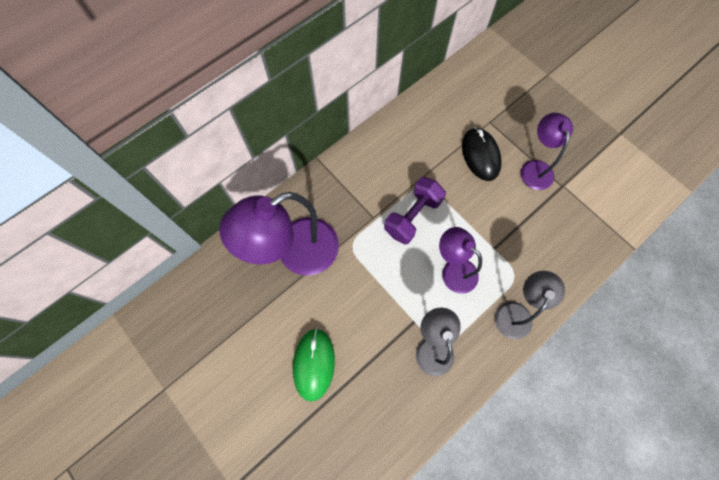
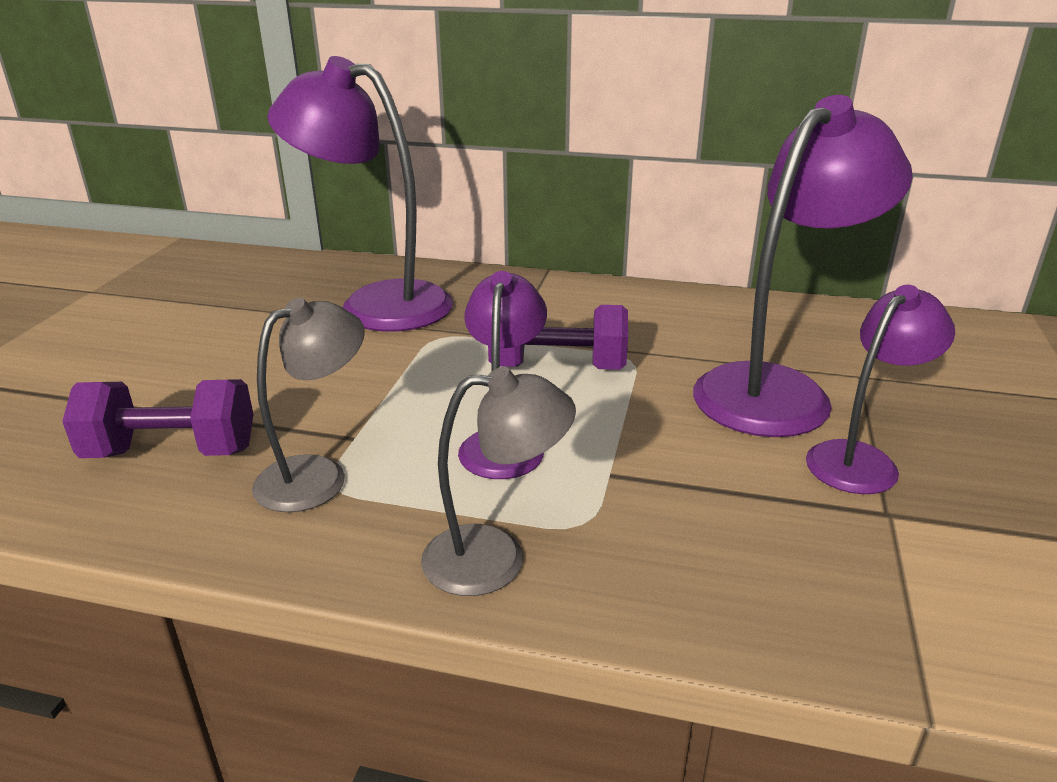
camera: 55 degrees right, 40 degrees down
(313, 364) = (196, 374): green mouse -> none
(379, 396) = (171, 452): none -> purple dumbbell
(480, 155) = (777, 389): black mouse -> purple lamp

